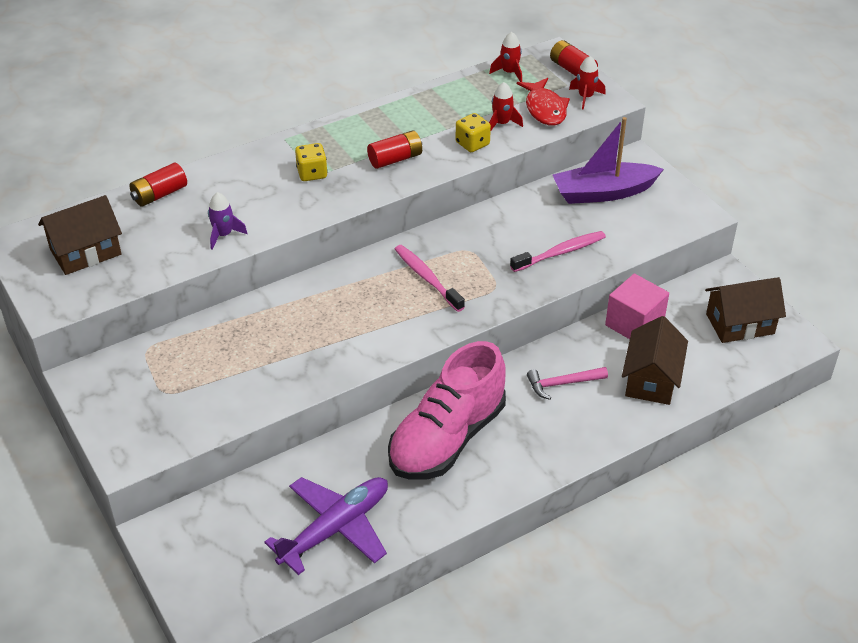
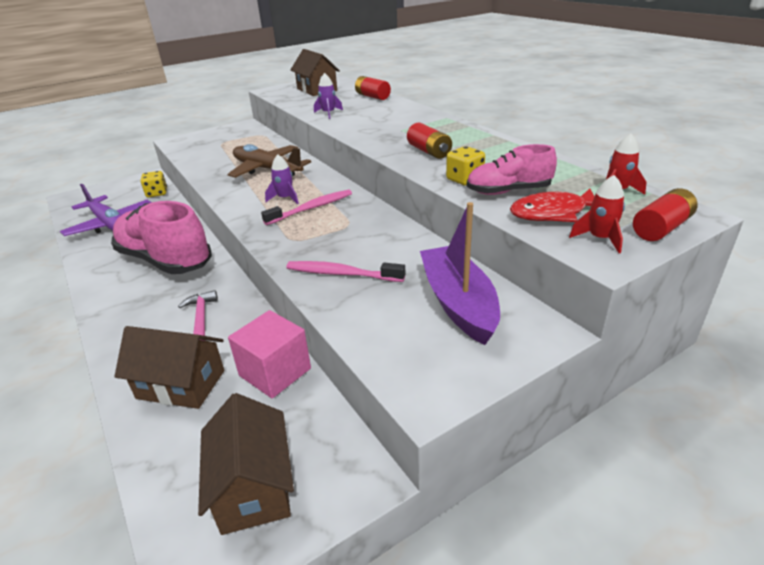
camera: 90 degrees right, 10 degrees down
(300, 326) = (267, 169): none -> brown plane
(312, 173) = (402, 128): yellow dice -> yellow dice (157, 193)
(396, 301) = (285, 198): none -> purple rocket
(501, 124) = (508, 191): red rocket -> pink shoe
(560, 253) = (342, 274): pink toothbrush -> pink toothbrush turned 135 degrees clockwise

